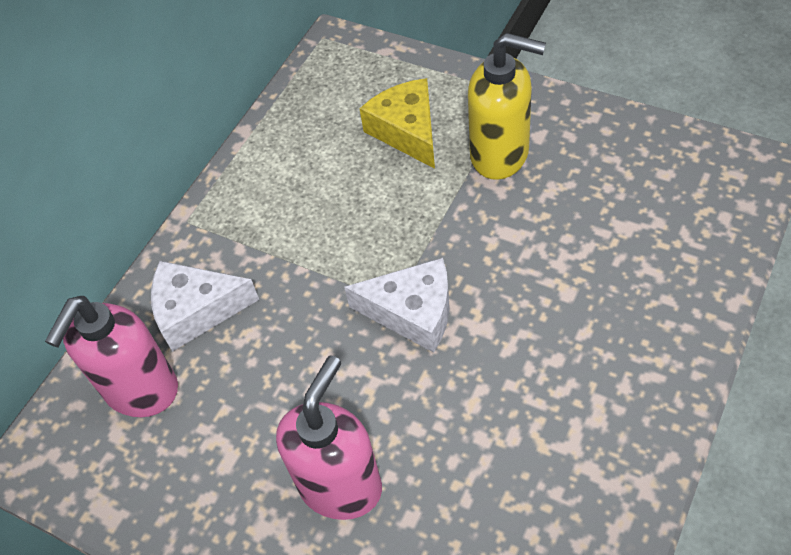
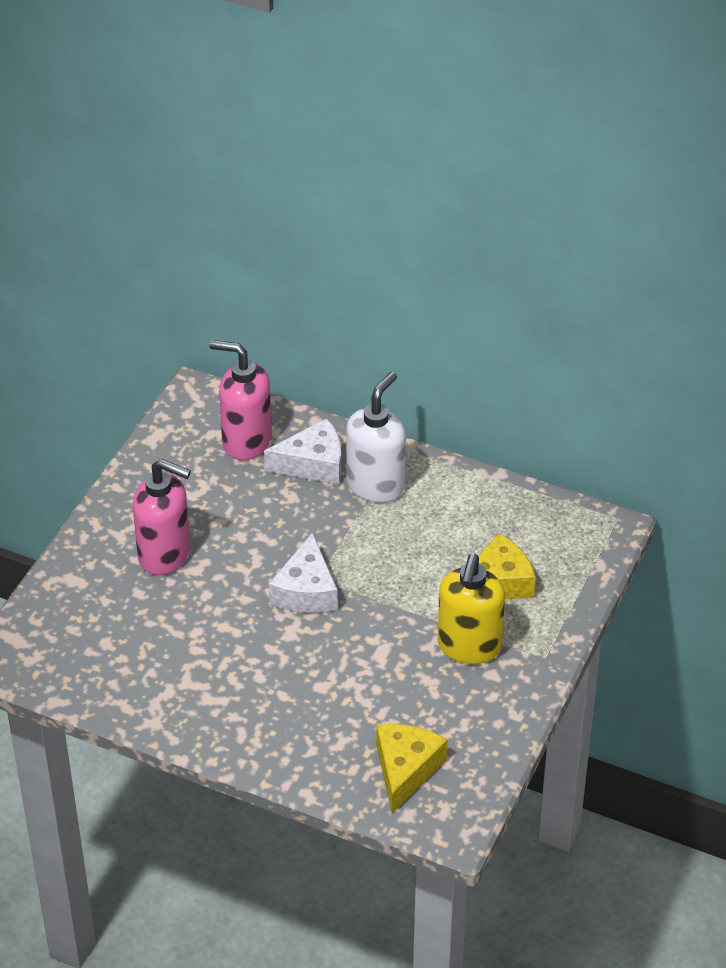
camera: 80 degrees right, 10 degrees down
(196, 311) = (313, 464): white cheese -> white cheese turned 90 degrees clockwise
(244, 244) = (376, 485): none -> white soap dispenser
(683, 208) = (405, 769): none -> yellow cheese

